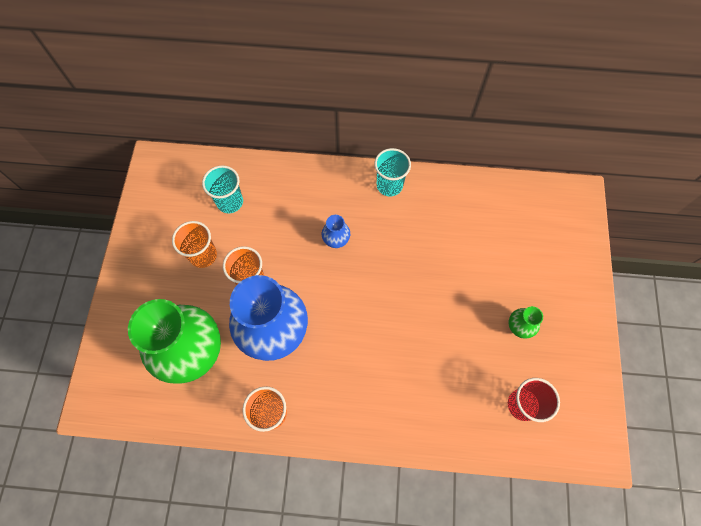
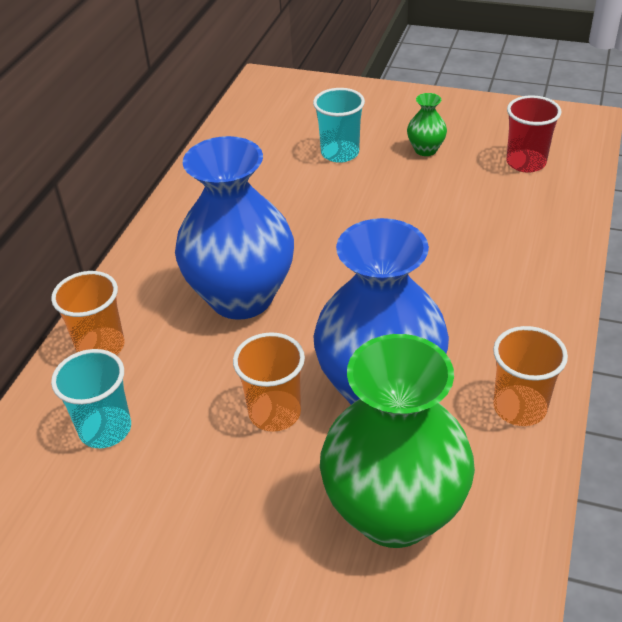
camera: 75 degrees left, 25 degrees down
(203, 255) = (200, 481): orange cup -> orange cup (101, 347)
(336, 240) = (241, 297): blue vase -> blue vase, size x2.42
(389, 185) = (173, 230): turquoise cup -> turquoise cup (340, 153)

